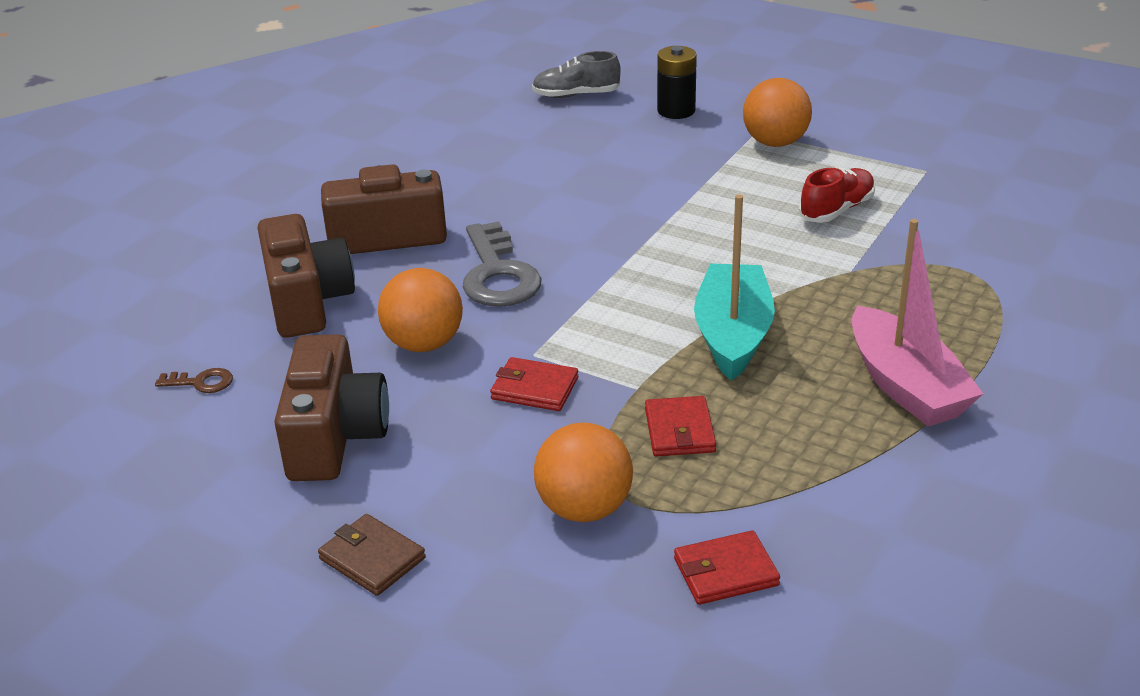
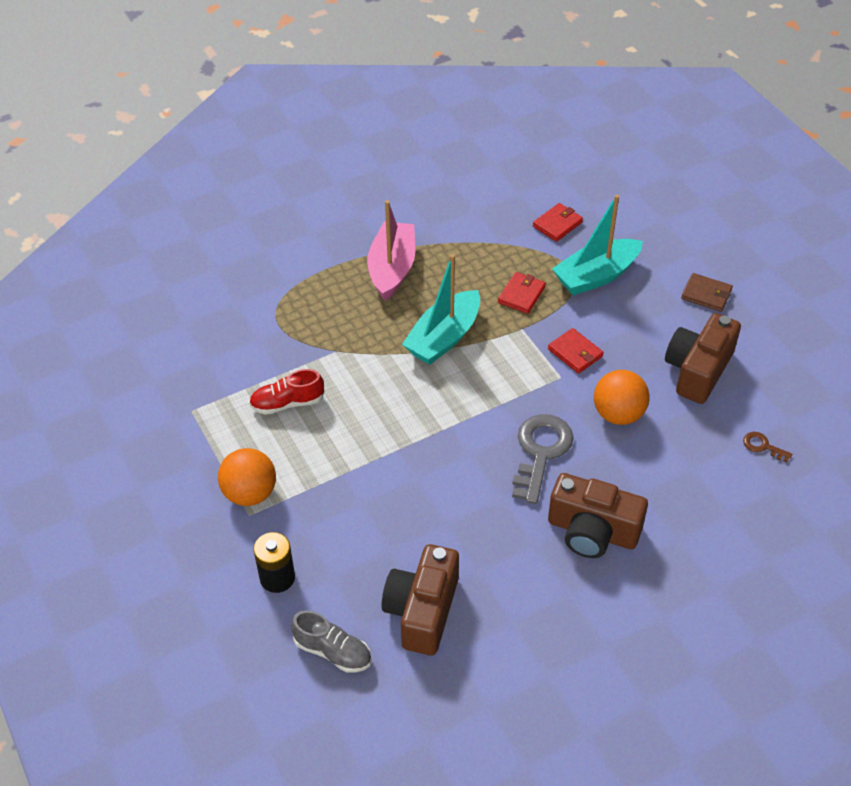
camera: 150 degrees left, 15 degrees up
(307, 301) = (675, 488): brown camera -> brown camera (422, 611)
(372, 558) = (706, 294): brown wallet -> brown wallet turned 45 degrees counterclockwise
(584, 509) = (596, 276): orange ball -> turquoise boat
(725, 572) = (557, 224): red wallet -> red wallet turned 60 degrees counterclockwise

